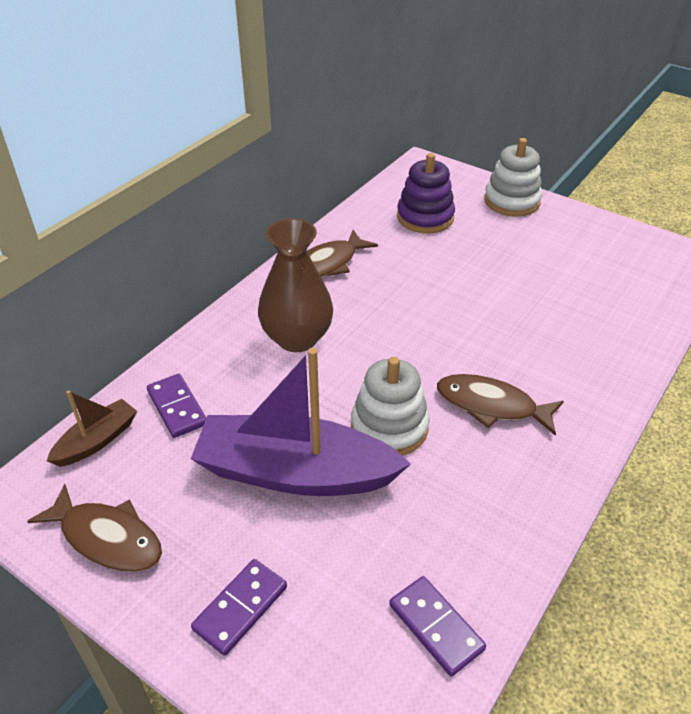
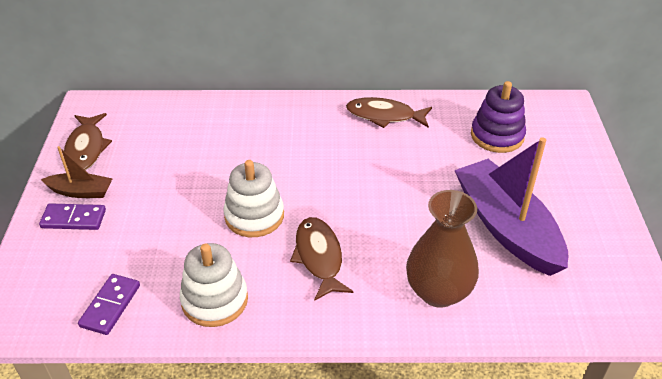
camera: 55 degrees right, 0 degrees up
(97, 440) = (147, 109): brown boat -> brown boat (81, 191)
(177, 408) = (194, 123): purple domino -> none
(295, 473) = (183, 193): purple boat -> purple boat (506, 227)
(297, 338) = (297, 138): brown vase -> brown vase (438, 292)
(511, 201) = (581, 172): white stacking toy -> white stacking toy (215, 300)

